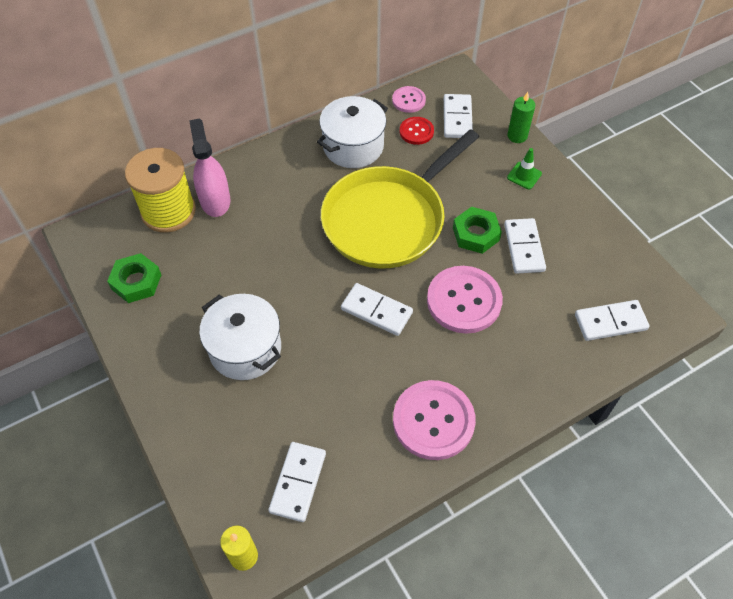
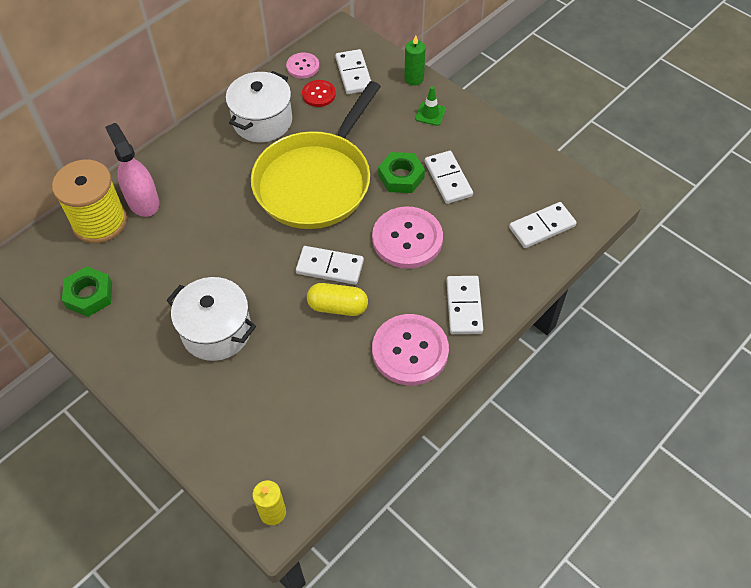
camera: 15 degrees left, 0 degrees up
(298, 482) = (302, 436): white domino -> white domino (464, 306)
(372, 354) = (338, 307): none -> yellow capsule

